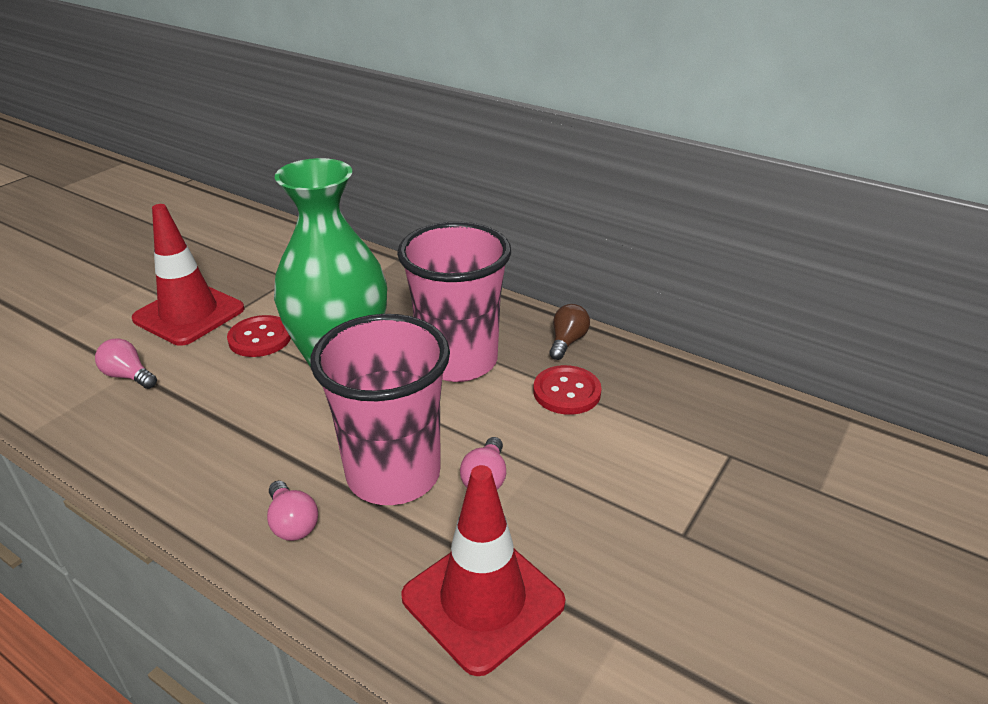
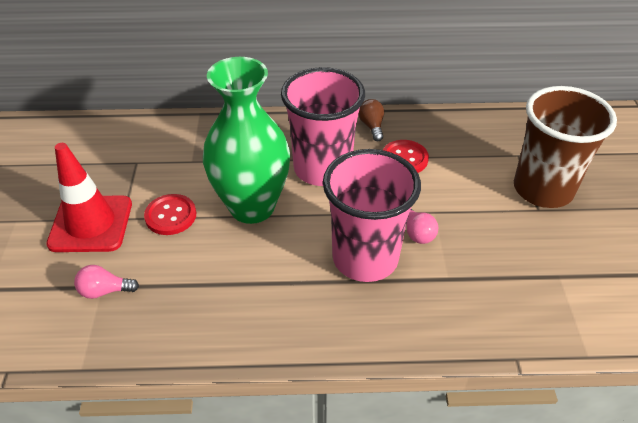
camera: 35 degrees left, 10 degrees up
(292, 523) = (341, 319): pink light bulb -> none
(483, 600) = (485, 297): red traffic cone -> none
(719, 513) = (542, 189): none -> brown cup

